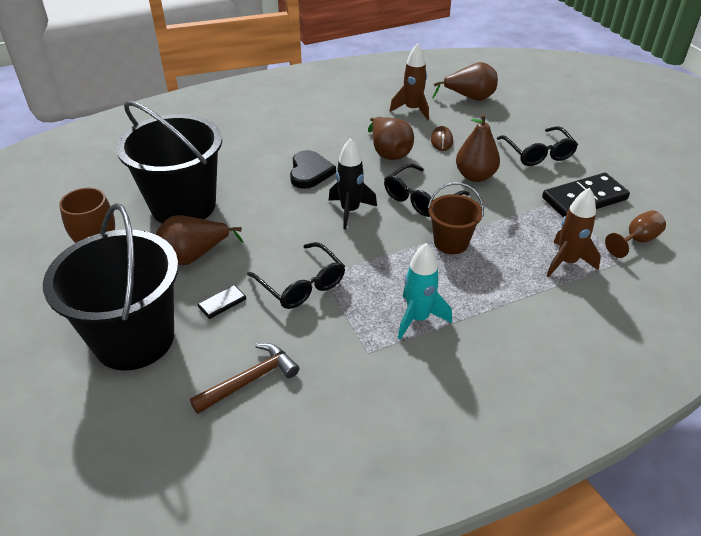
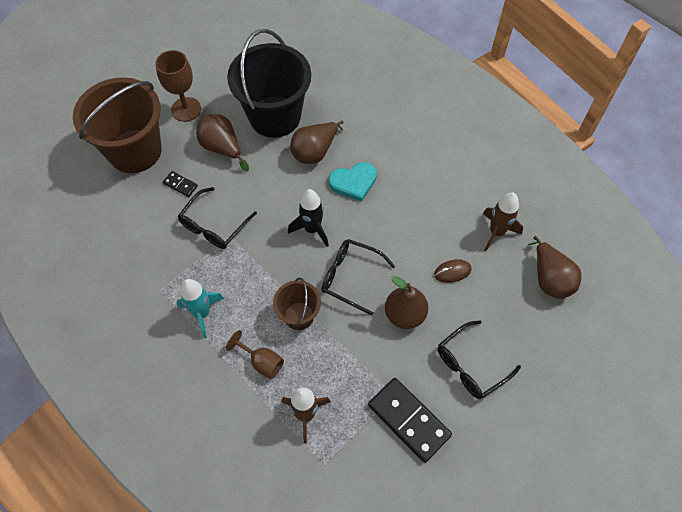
camera: 70 degrees right, 20 degrees up
(134, 339) = (135, 151): black bucket -> brown bucket
(250, 380) = (118, 228): brown hammer -> none
(310, 172) = (353, 182): black heart -> turquoise heart
(389, 152) = (411, 233): brown pear -> brown pear (315, 152)
(636, 241) = (359, 475): brown goblet -> brown goblet (261, 362)

